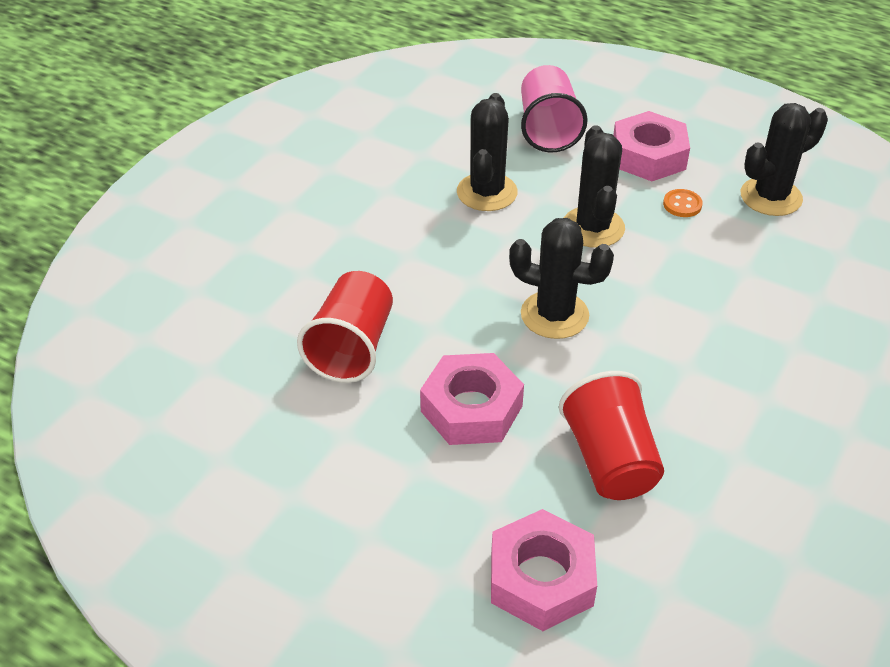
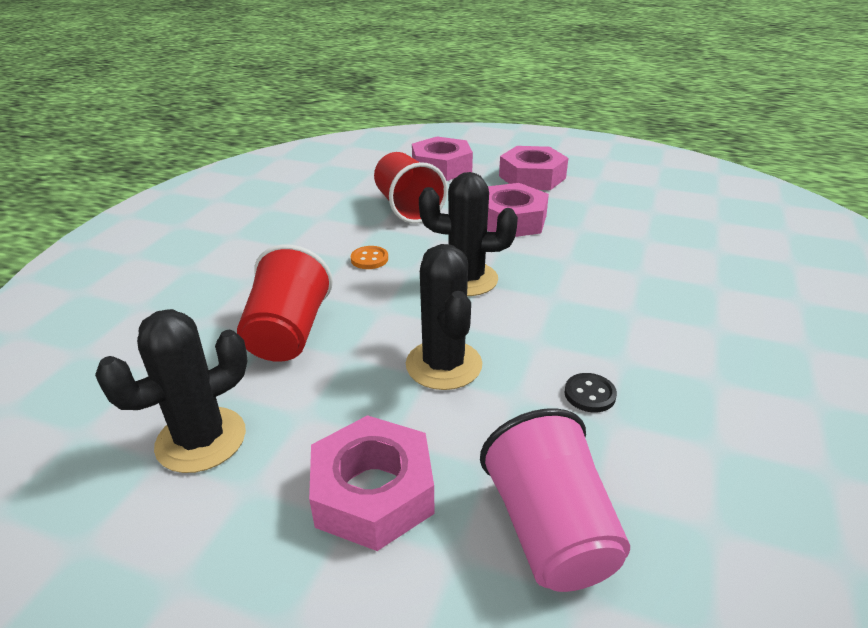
camera: 170 degrees right, 10 degrees down
(351, 347) = (623, 241): red cup -> red cup (288, 333)
(396, 518) = (532, 177): none -> pink nut
(487, 192) = (589, 394): black cactus -> black button
(682, 204) = (330, 410): orange button -> orange button (369, 259)

